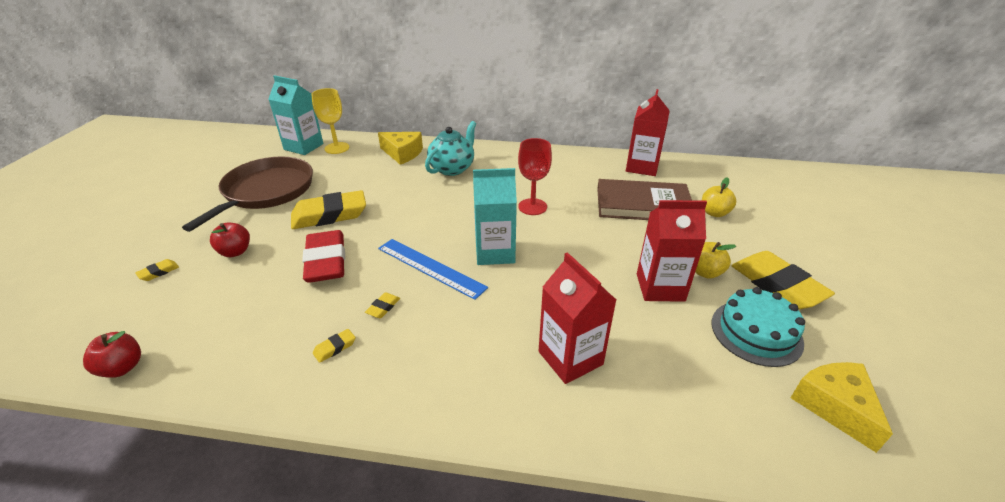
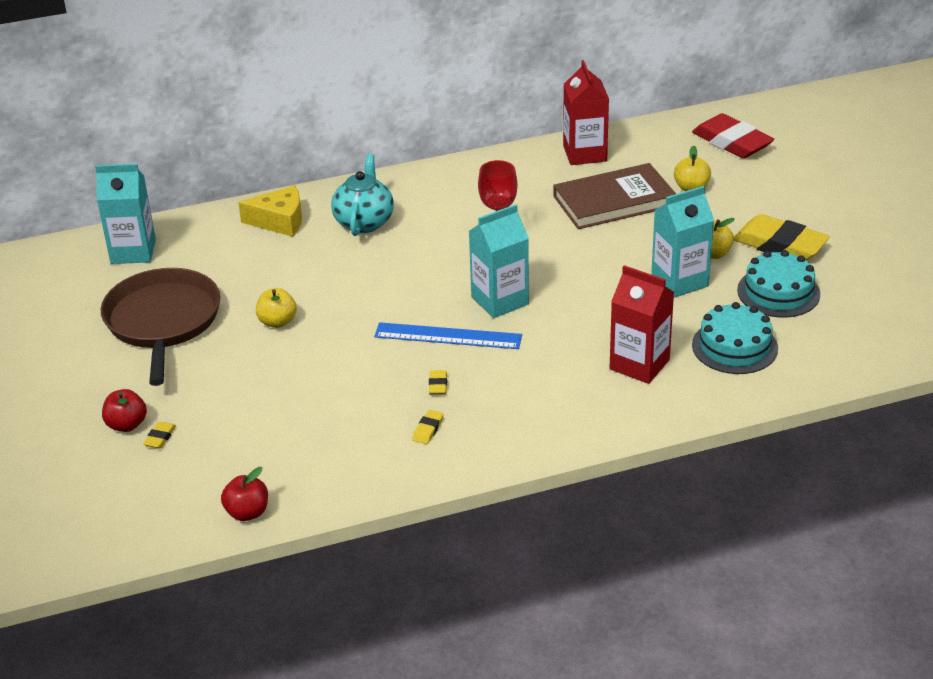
camera: 25 degrees left, 0 degrees up
(235, 252) = (218, 392): red apple -> red apple (127, 425)
(326, 261) = (332, 367): red eraser -> red eraser (732, 142)
(329, 215) = (277, 322): yellow eraser -> yellow apple
(337, 148) = (182, 240): yellow goblet -> none
(660, 287) = (679, 281): red carton -> turquoise carton
(680, 376) = (734, 346): none -> turquoise cake
(835, 406) = (855, 327): yellow cheese -> none

